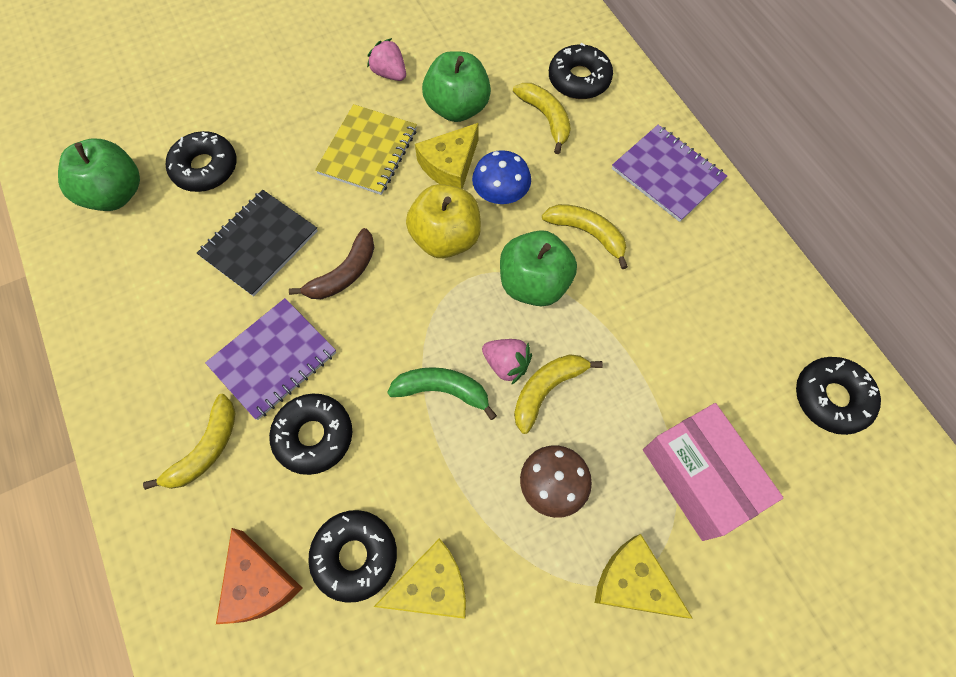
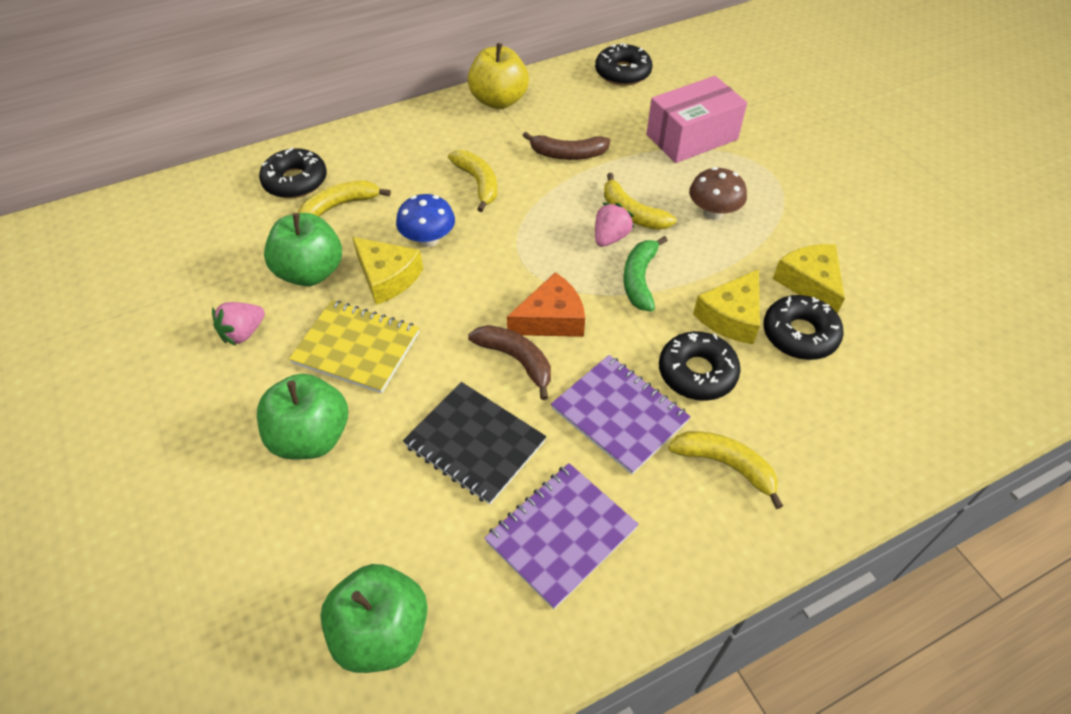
camera: 90 degrees left, 15 degrees down
(205, 168) = (354, 519): black donut -> none
(259, 583) = (842, 403): orange cheese -> orange cheese (551, 319)
(446, 238) = (477, 279): yellow apple -> yellow apple (499, 101)
(534, 284) = (529, 218): green apple -> green apple (311, 437)
(587, 233) = (478, 183): yellow banana -> yellow banana turned 120 degrees clockwise
(633, 582) = (775, 174): yellow cheese -> yellow cheese (731, 317)
(646, 324) = (567, 154): none -> brown banana
(667, 174) = (420, 133): purple notebook -> purple notebook (561, 535)

